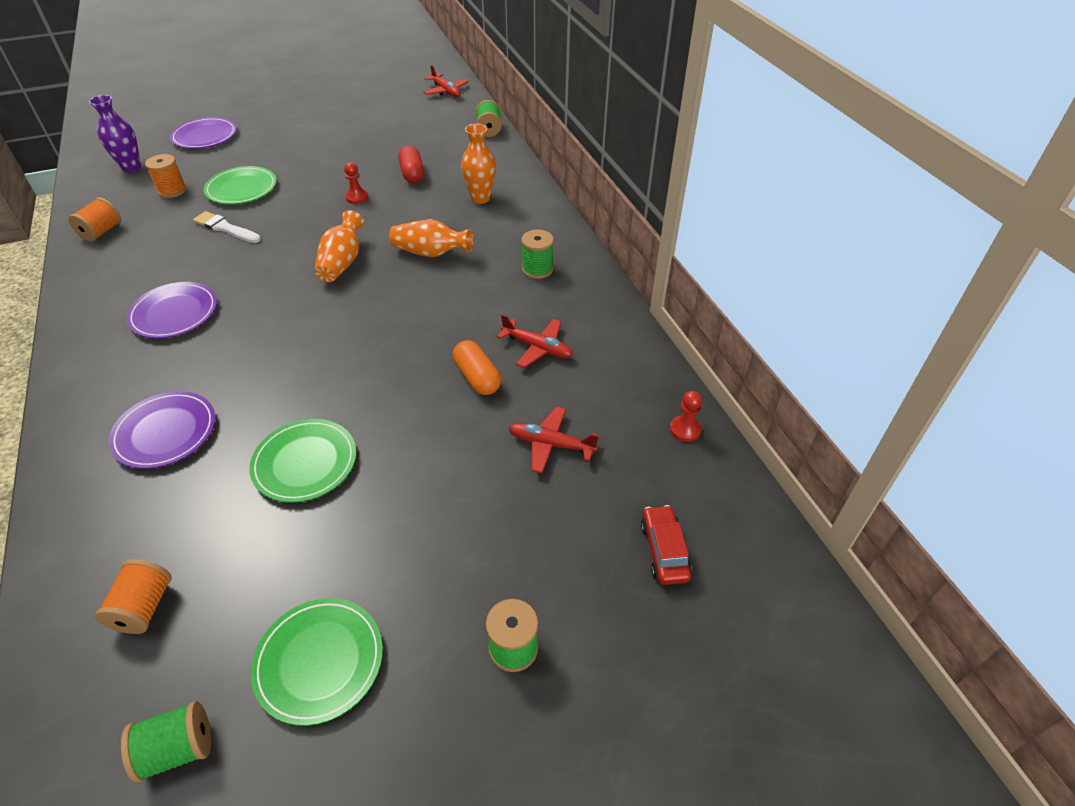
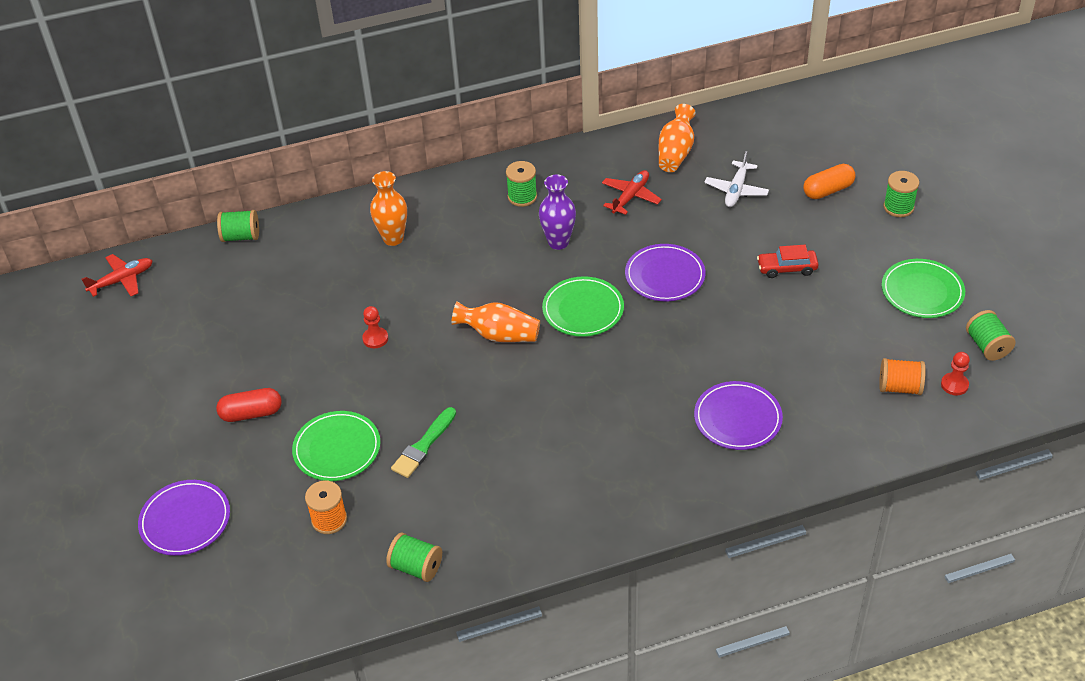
camera: 85 degrees left, 0 degrees up
(102, 232) = (416, 567): orange spool -> green spool
(131, 167) = (258, 584): purple vase -> purple vase (558, 242)
(174, 313) = (576, 454): purple plate -> purple plate (665, 276)
(225, 228) = (423, 446): white brush -> green brush
(305, 463) = (764, 323): green plate -> green plate (583, 309)
(412, 174) = (332, 296): red capsule -> red capsule (251, 413)
(431, 253) = (489, 270): orange vase -> orange vase (675, 152)
(477, 377) = (666, 231): orange capsule -> orange capsule (828, 190)
(550, 444) = (736, 190): red plane -> white plane
(664, 550) = (821, 142): red car -> red car (787, 268)
(685, 429) = (718, 124): red pawn -> red pawn (954, 385)

